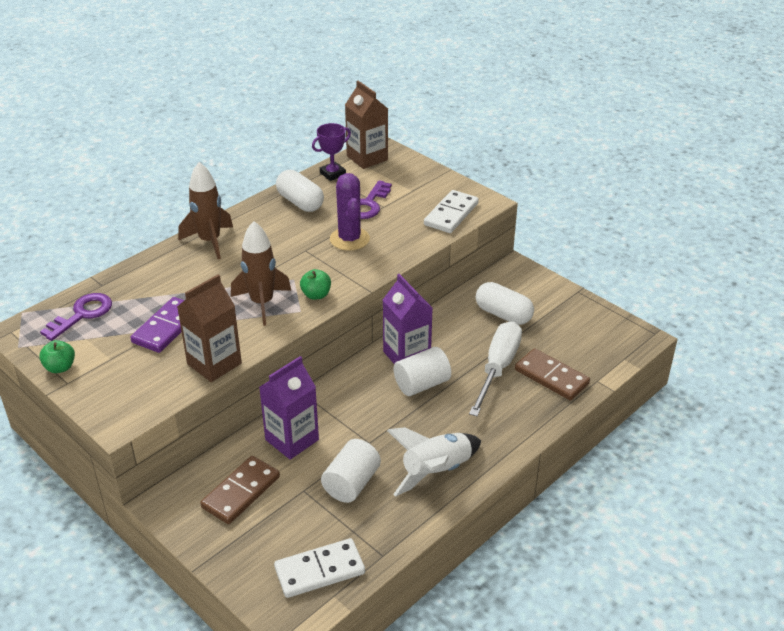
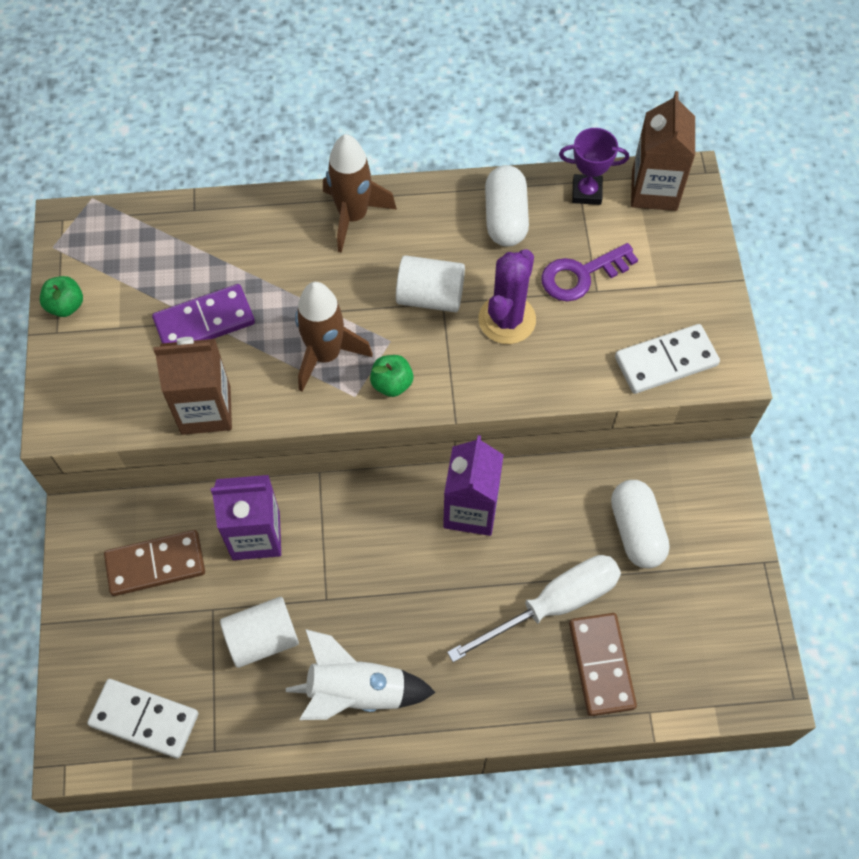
camera: 40 degrees right, 25 degrees up
(82, 314) = (142, 242): purple key -> none
(422, 384) = (449, 563): white cylinder -> white cylinder (430, 296)

